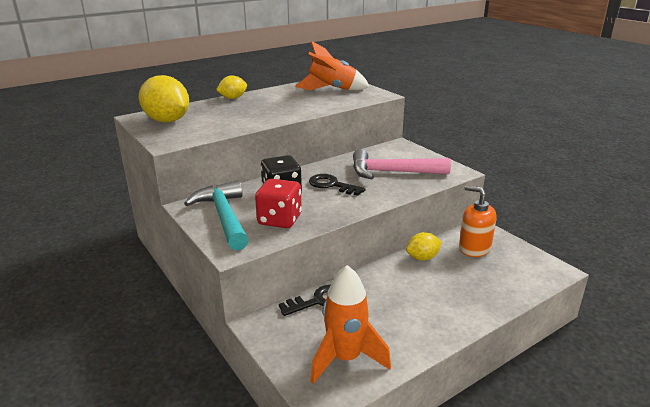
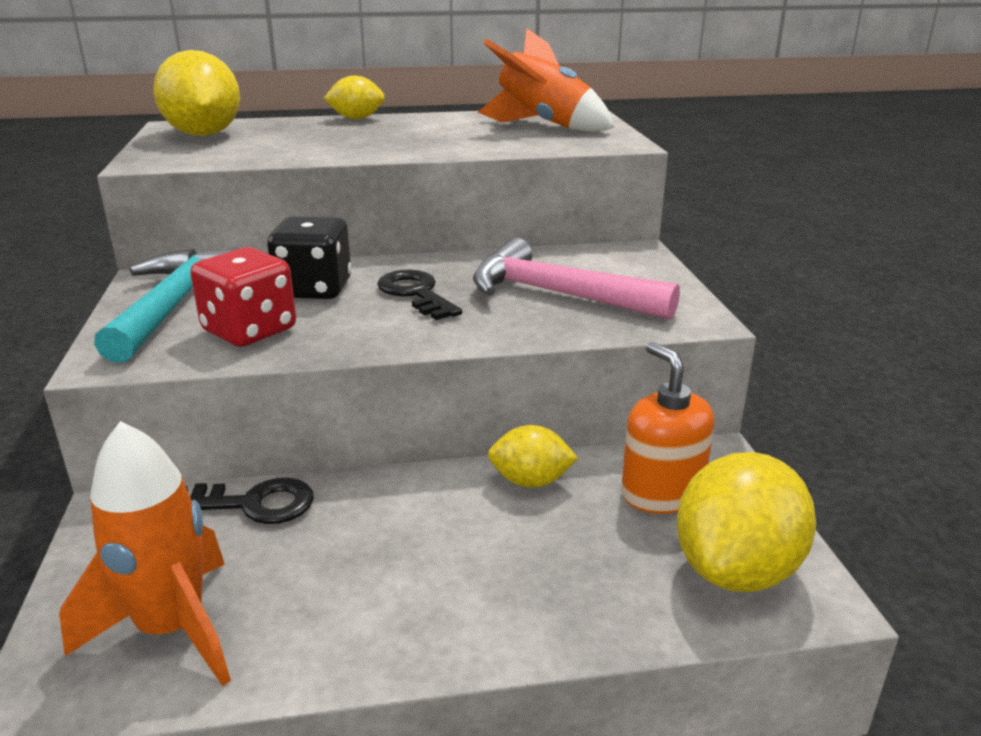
camera: 25 degrees right, 0 degrees up
(524, 268) = (736, 570): none -> yellow lemon

